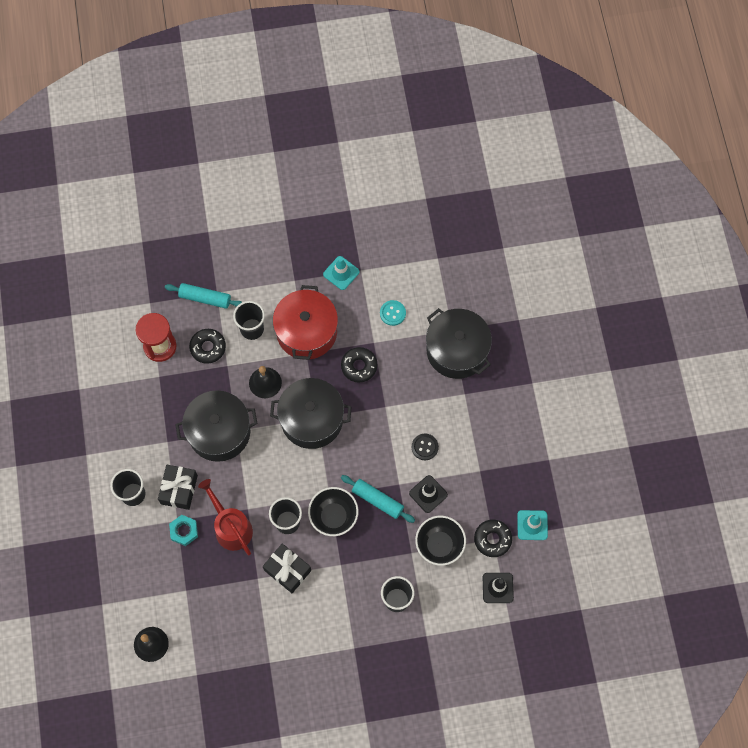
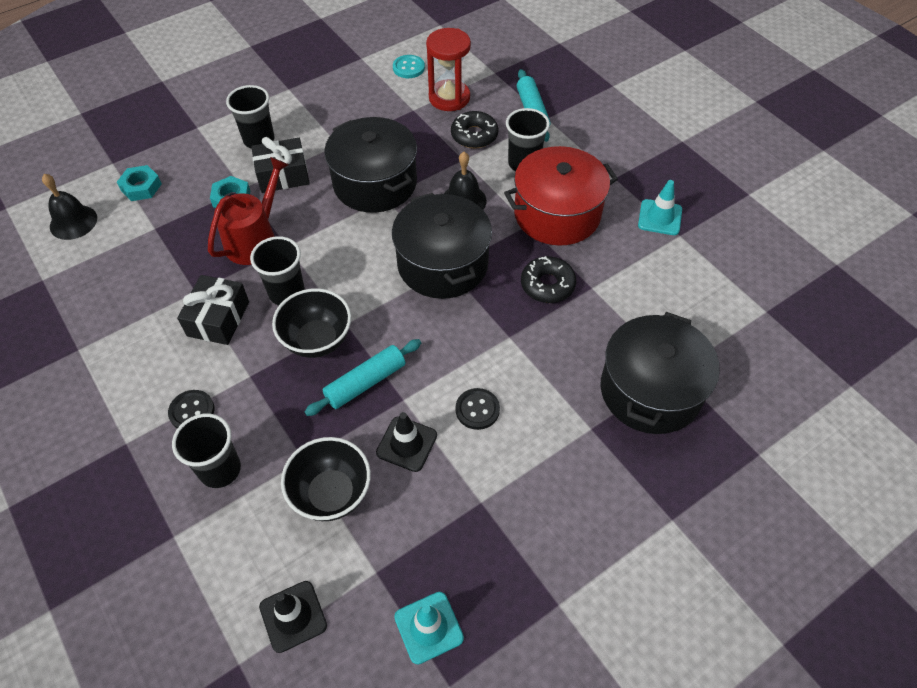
camera: 65 degrees right, 15 degrees down
(139, 589) = (141, 187): none -> turquoise nut
(350, 605) = (192, 411): none -> black button
(377, 500) = (365, 383): turquoise rolling pin -> turquoise rolling pin turned 45 degrees clockwise
(392, 313) = (648, 292): turquoise button -> turquoise button (408, 68)
(492, 539) = (375, 571): black donut -> none

